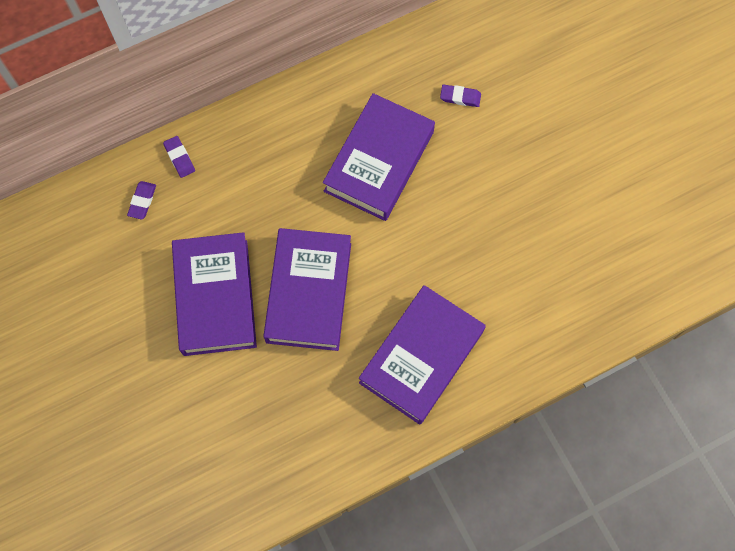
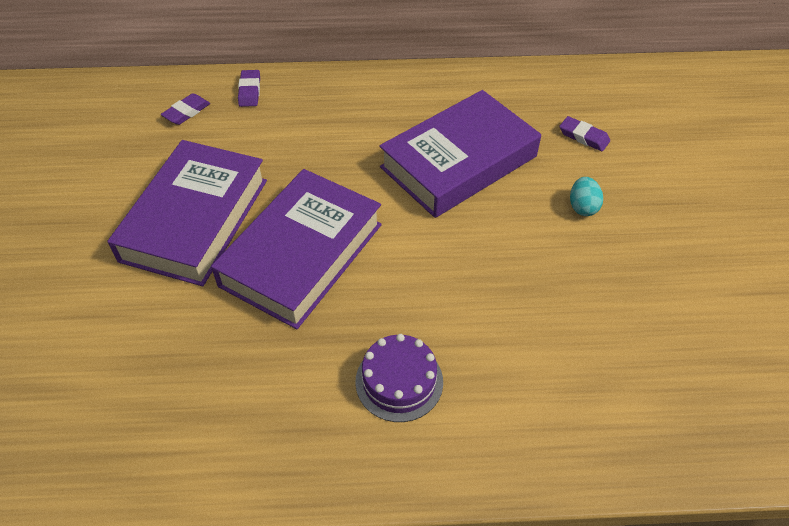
camera: 25 degrees right, 20 degrees down
(421, 357) = (399, 381): purple book -> purple cake
(483, 166) = (582, 207): none -> turquoise egg

